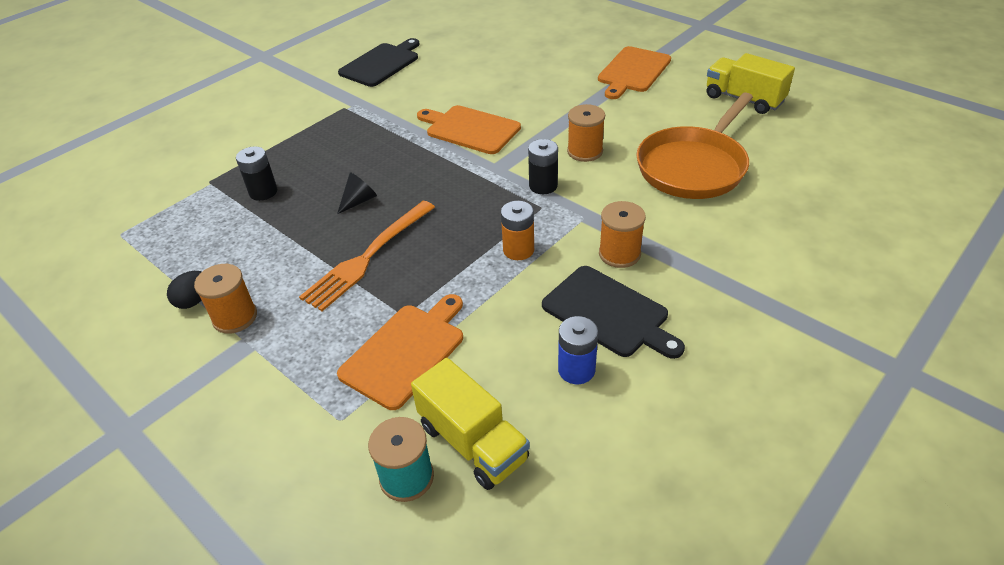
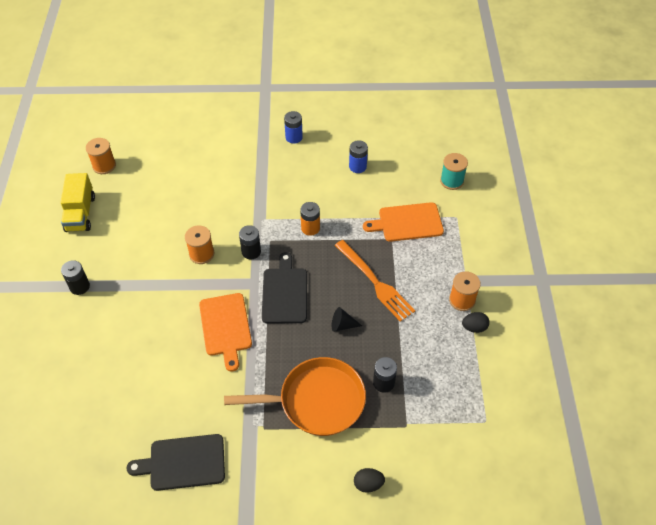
camera: 135 degrees left, 10 degrees up
(213, 135) = (368, 484): none -> black egg
(367, 257) = (375, 282): orange fork -> orange fork turned 60 degrees clockwise
(472, 442) = (419, 174): yellow truck -> none
(608, 313) = (318, 174): black cutting board -> black cutting board (285, 293)
(619, 254) = (276, 191): orange spool -> orange spool (104, 166)
(633, 71) = (79, 286): orange cutting board -> black battery
(693, 166) = (177, 201): orange pan -> orange pan (316, 401)
(722, 333) = (294, 137): none -> blue battery

